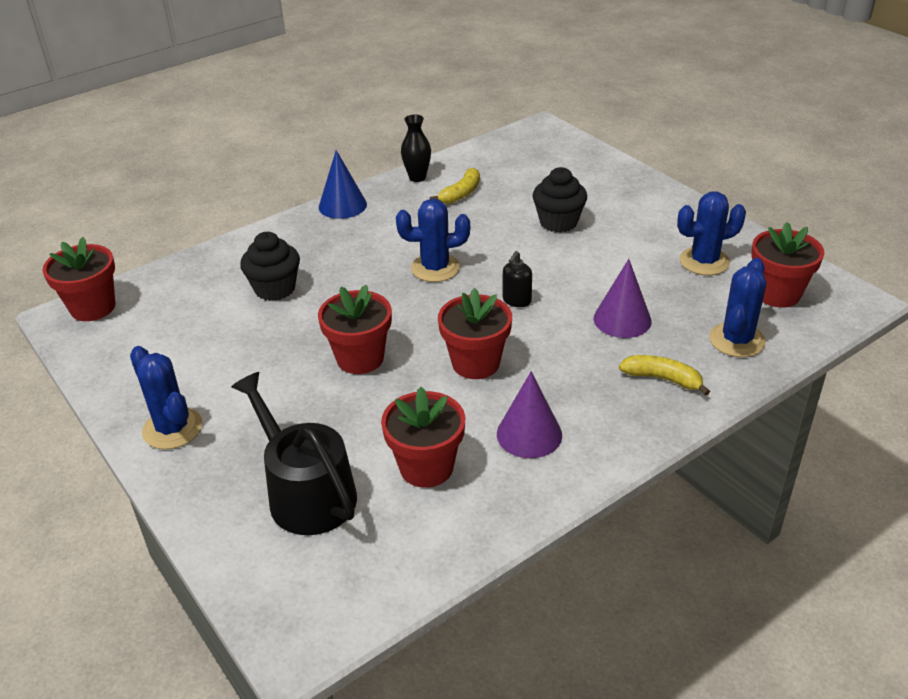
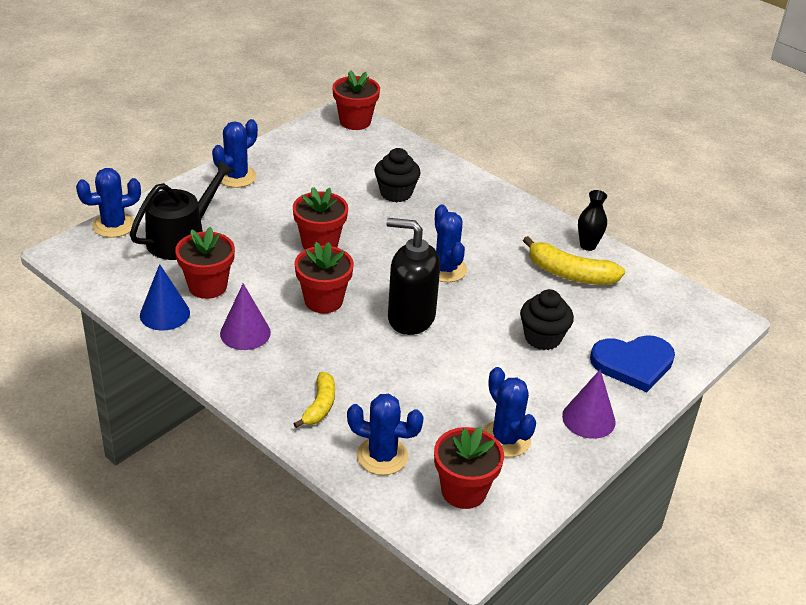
camera: 75 degrees right, 0 degrees up
(245, 576) = (114, 225): none -> blue cactus
(342, 205) = (524, 209): blue cone -> blue cone (164, 314)
(461, 194) = (570, 274): yellow banana -> yellow banana, size x1.58
(516, 300) = (410, 318): black soap dispenser -> black soap dispenser, size x2.22
(598, 180) = (633, 363): none -> blue heart
(622, 319) = (397, 381): purple cone -> purple cone (588, 419)

